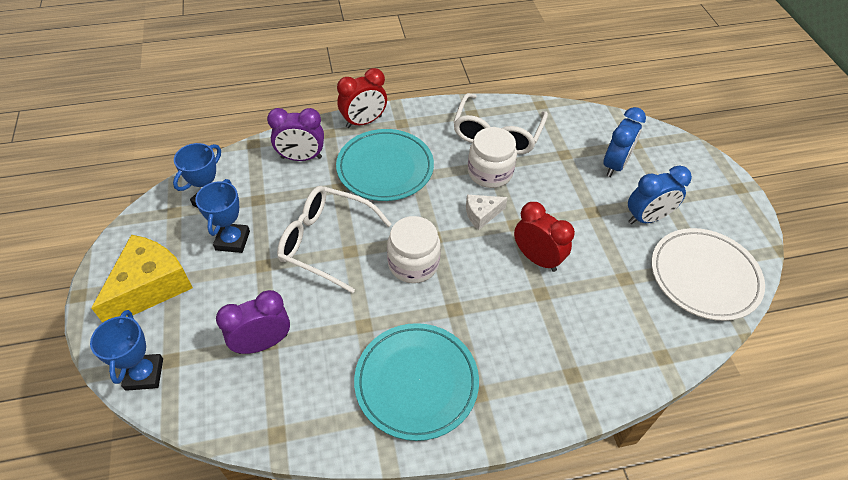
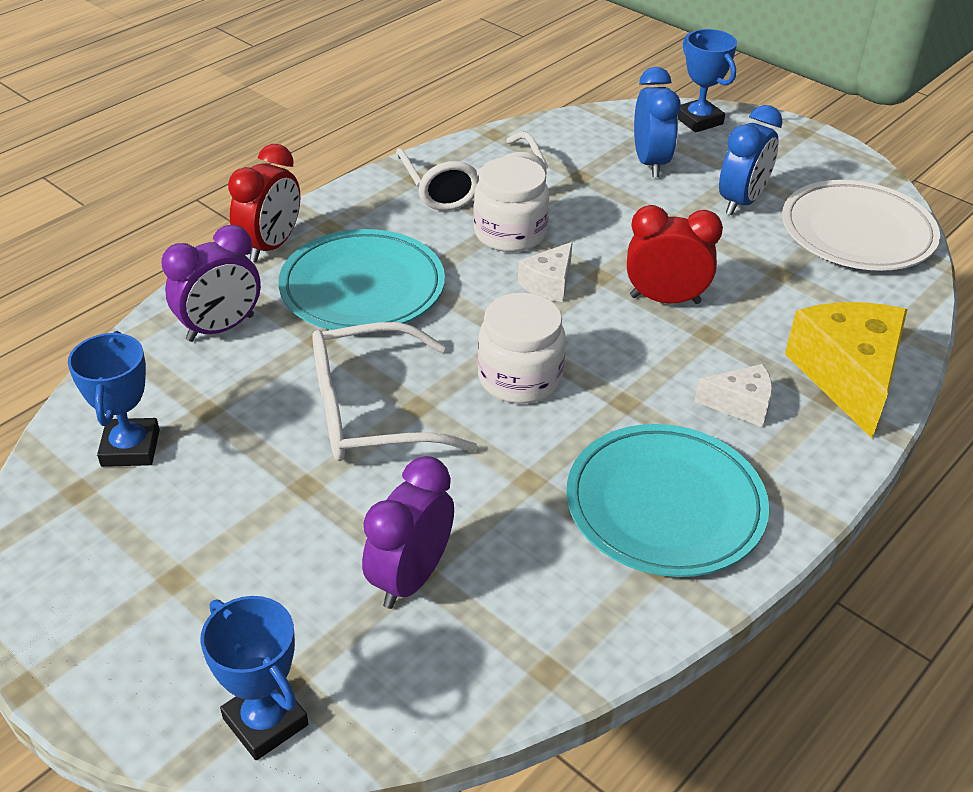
camera: 35 degrees left, 10 degrees down
(150, 287) = (147, 606): yellow cheese -> yellow cheese (847, 377)
(232, 240) = (222, 479): blue trophy -> blue trophy (698, 120)
(516, 348) = (740, 404): none -> white cheese

